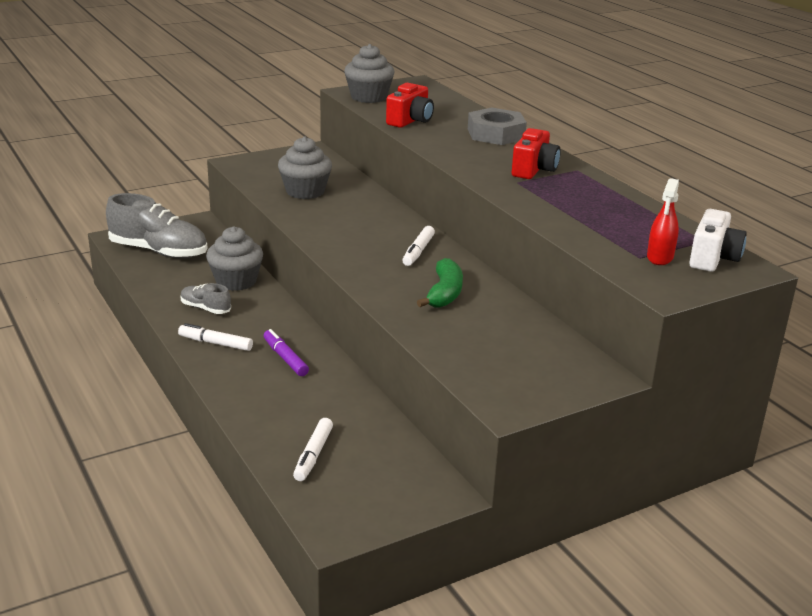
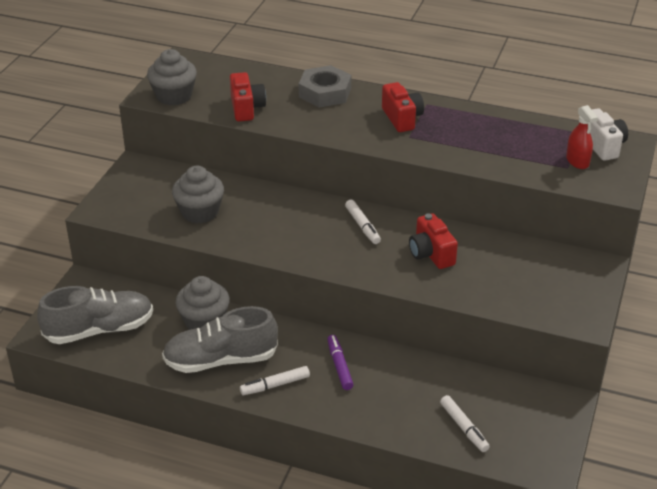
camera: 40 degrees left, 10 degrees up
(205, 308) = (221, 360): grey shoe -> grey shoe, size x2.01
(285, 358) = (339, 366): purple marker -> purple marker turned 60 degrees clockwise
(444, 293) = (431, 254): green banana -> red camera

